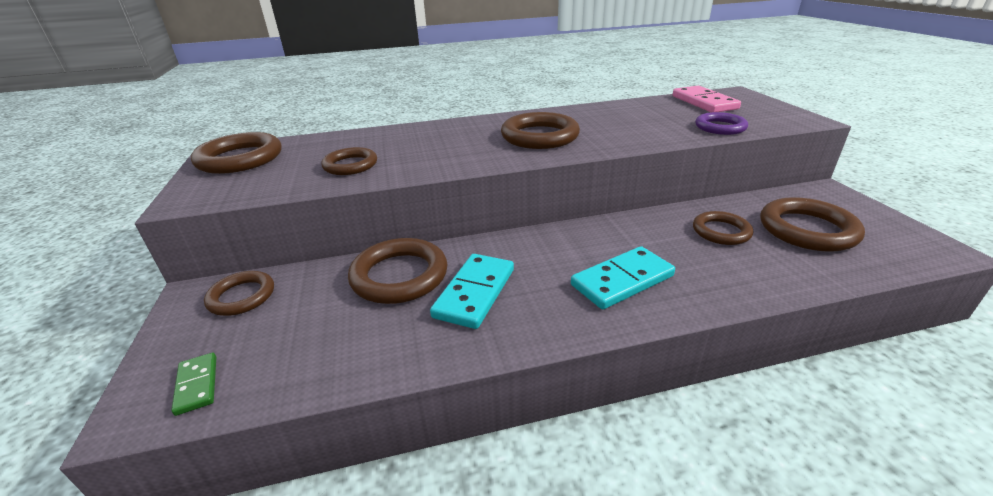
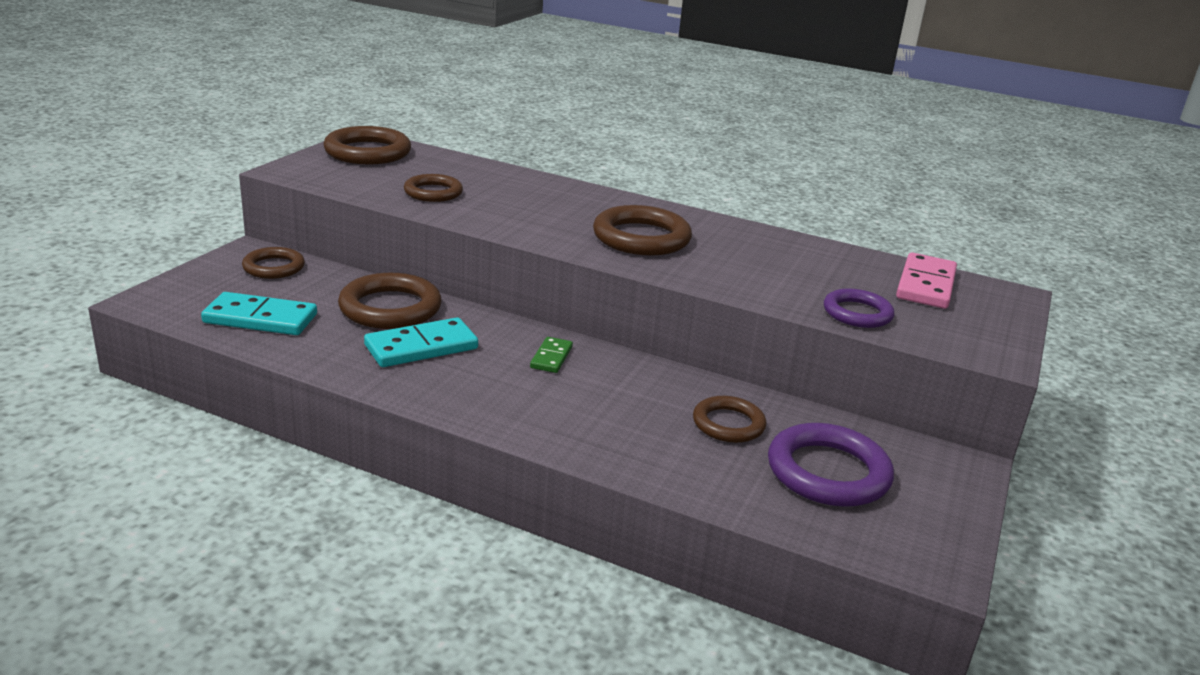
camera: 35 degrees right, 5 degrees down
(197, 385) = (187, 304): green domino -> green domino (551, 357)
(622, 280) = (548, 402): turquoise domino -> turquoise domino (260, 318)
(807, 230) = (828, 472): brown ring -> purple ring

